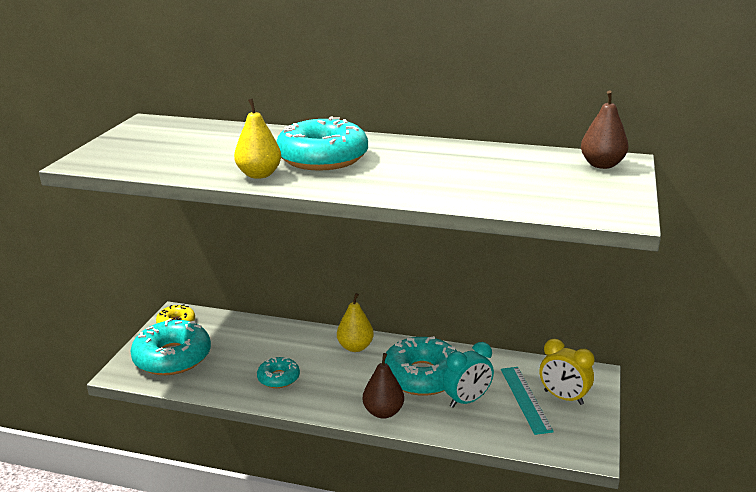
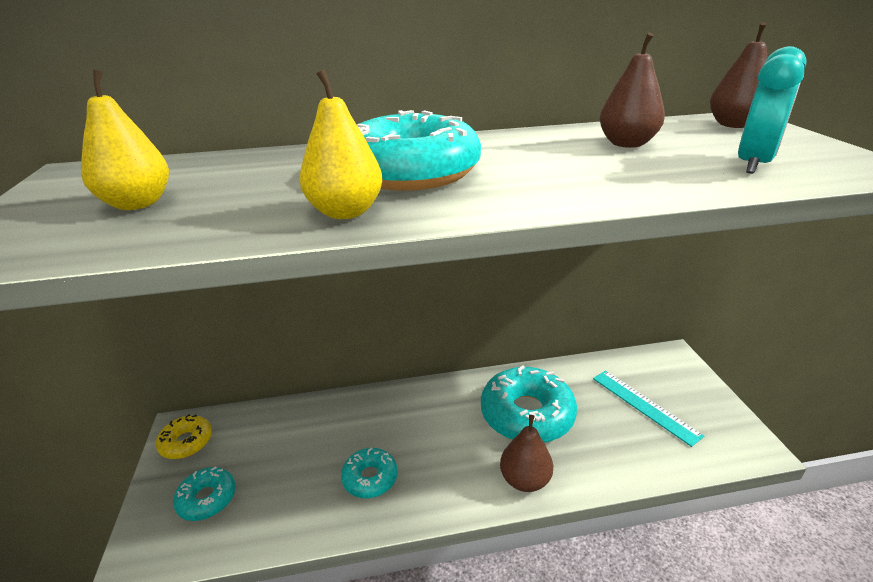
camera: 25 degrees left, 5 degrees up
(172, 357) = (207, 499): turquoise donut -> turquoise donut, size x0.53
(355, 347) = (430, 402): yellow pear -> yellow pear (138, 204)
(467, 400) = (594, 429): turquoise clock -> turquoise clock (753, 164)
(489, 165) = (626, 144): none -> brown pear
(563, 397) = (673, 391): yellow clock -> none

